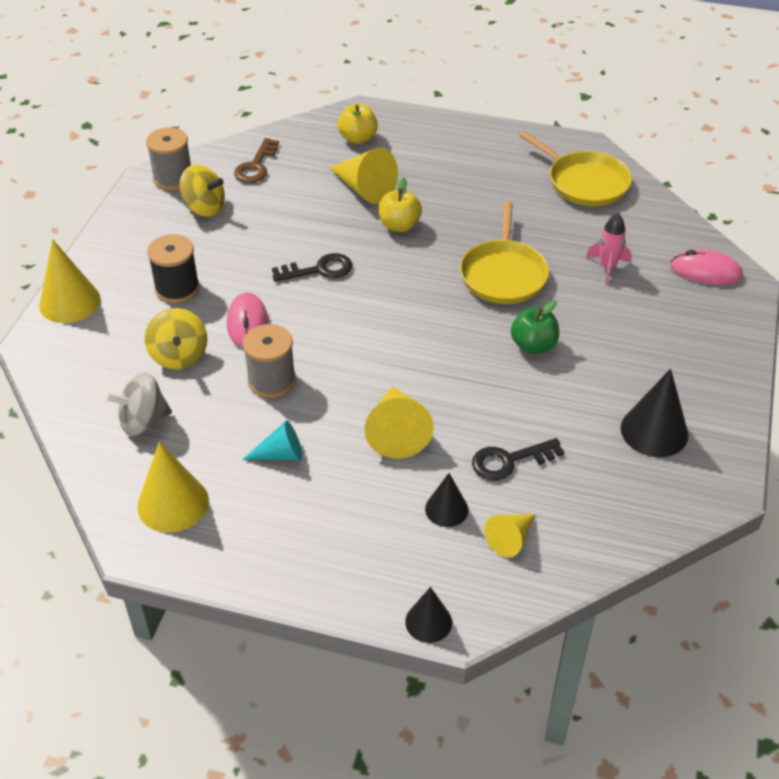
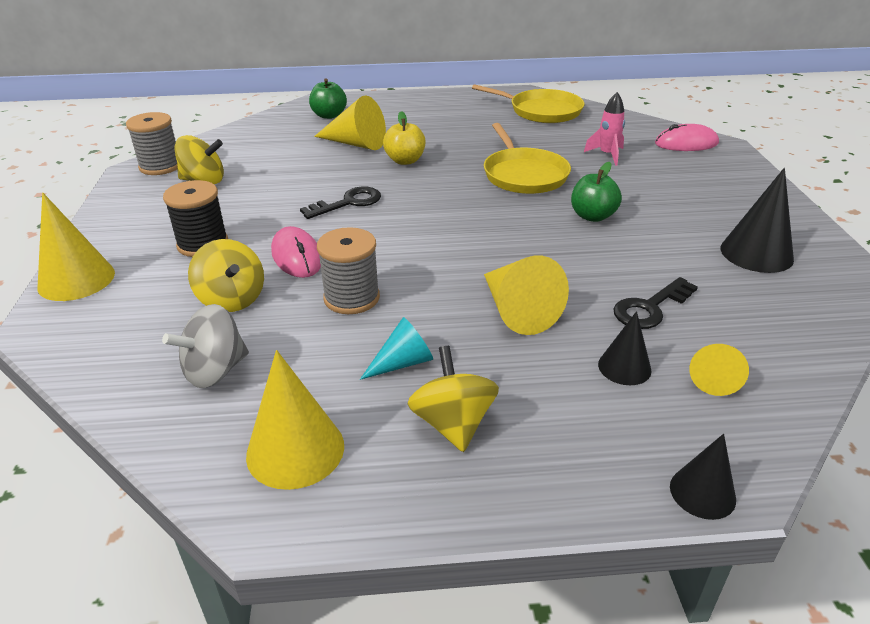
camera: 20 degrees left, 10 degrees down
(256, 166) = (242, 146): brown key -> none
(289, 516) = (453, 423): none -> yellow spinning top
(358, 138) = (329, 115): yellow apple -> green apple

